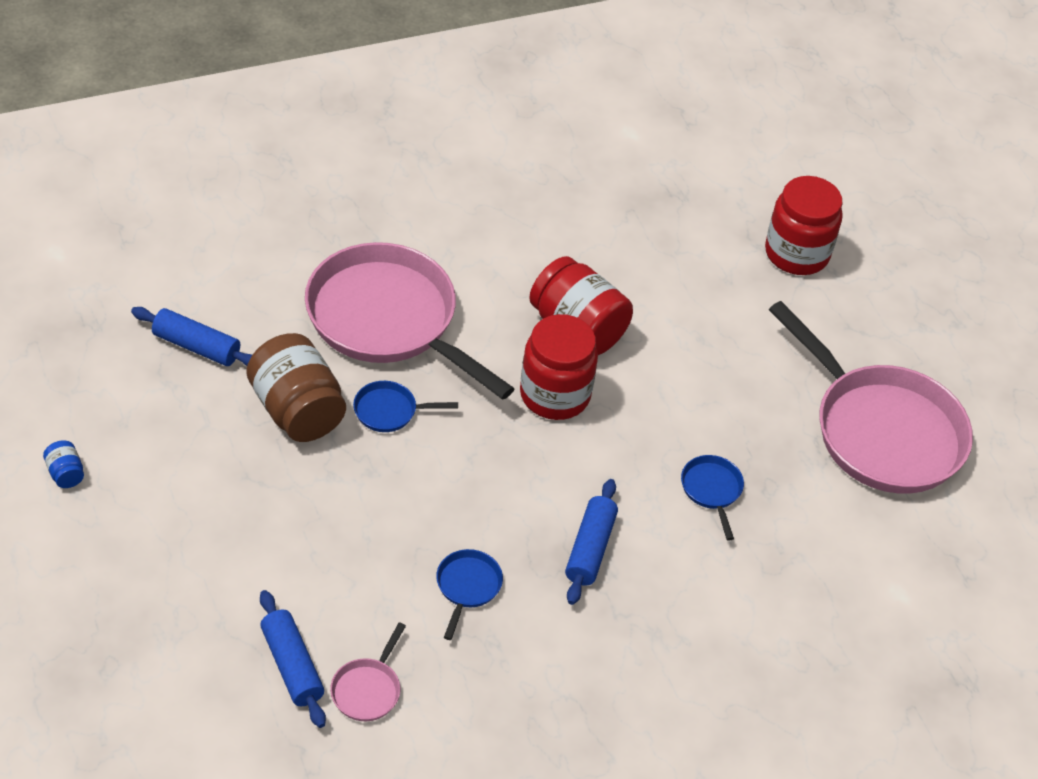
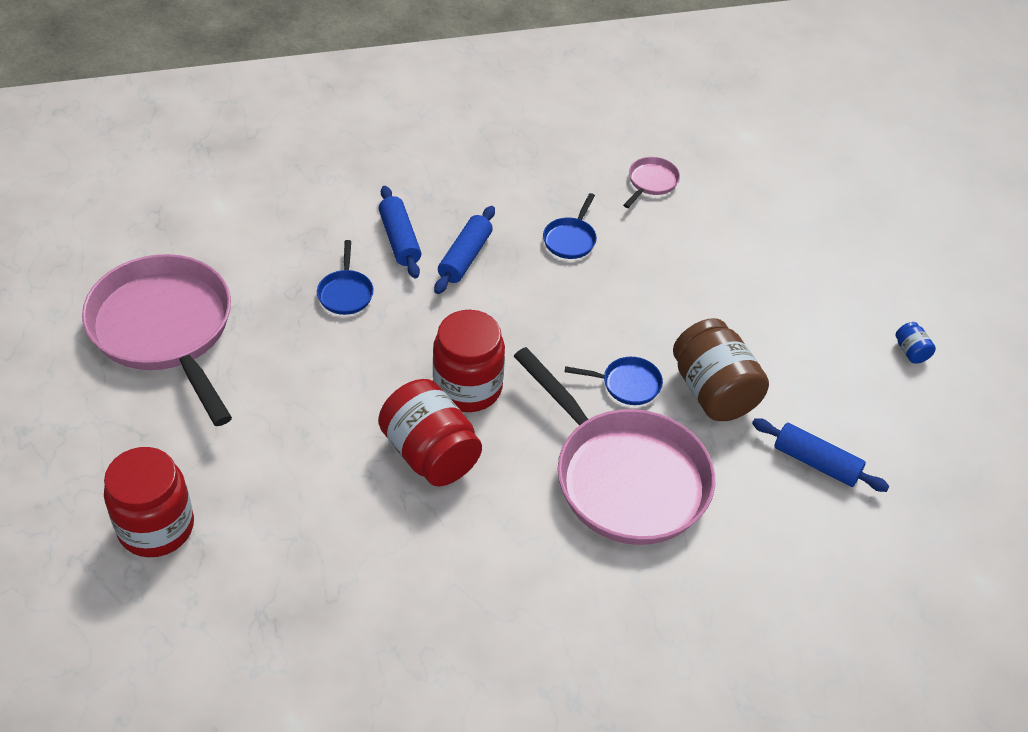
camera: 170 degrees left, 0 degrees up
(292, 666) = (707, 201): blue rolling pin -> blue rolling pin (399, 239)

